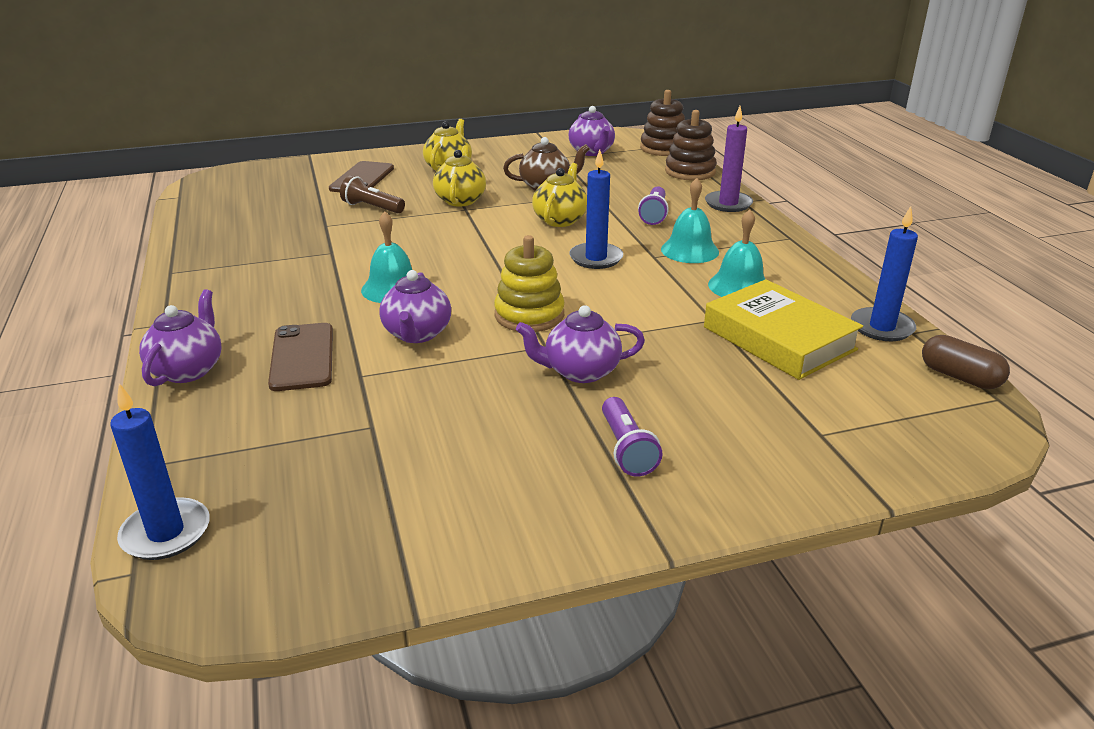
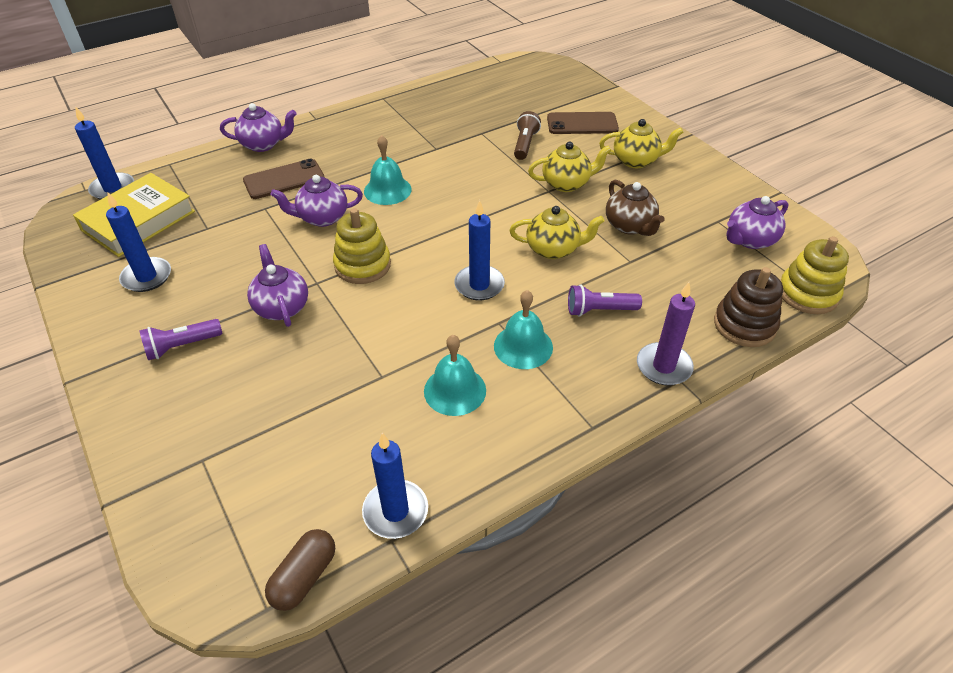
camera: 75 degrees right, 15 degrees up
(459, 484) = (147, 277): none -> blue candle
(663, 148) = (807, 294): brown stacking toy -> yellow stacking toy
(779, 338) = (356, 426): yellow book -> yellow book (138, 221)

